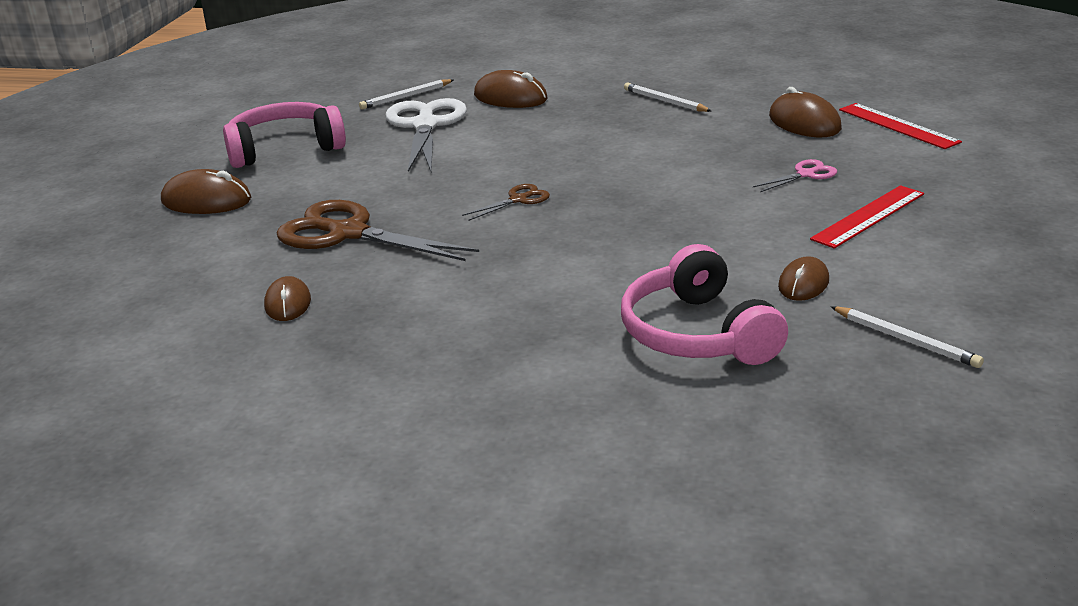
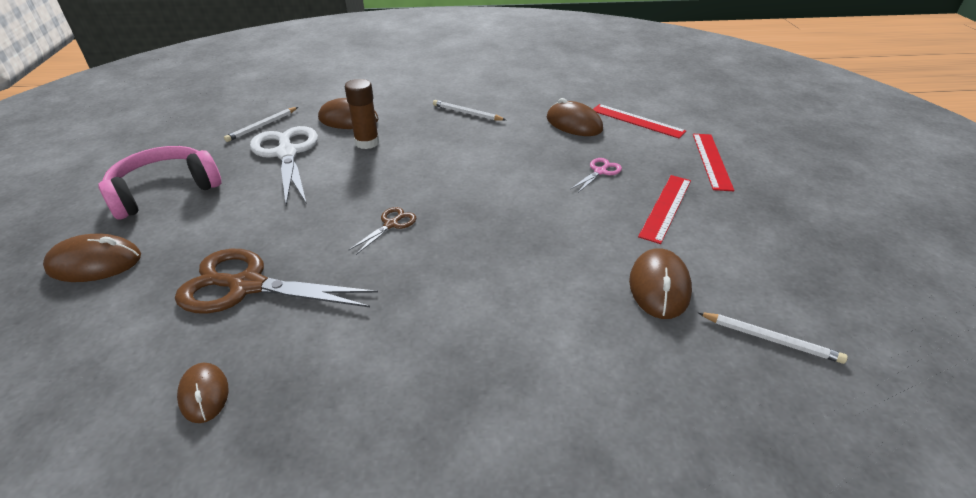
camera: 20 degrees left, 10 degrees up
(523, 122) = (367, 143): none -> brown glue stick
(698, 334) = (607, 363): pink headphones -> none
(803, 283) = (659, 286): brown mouse -> brown mouse, size x1.56
(973, 176) = (712, 161): none -> red ruler

